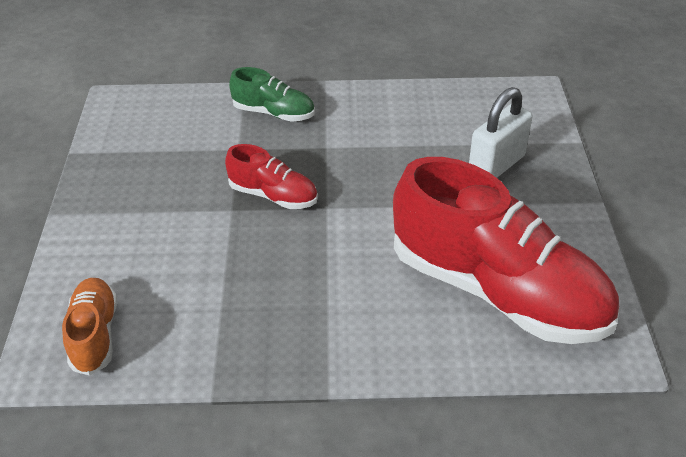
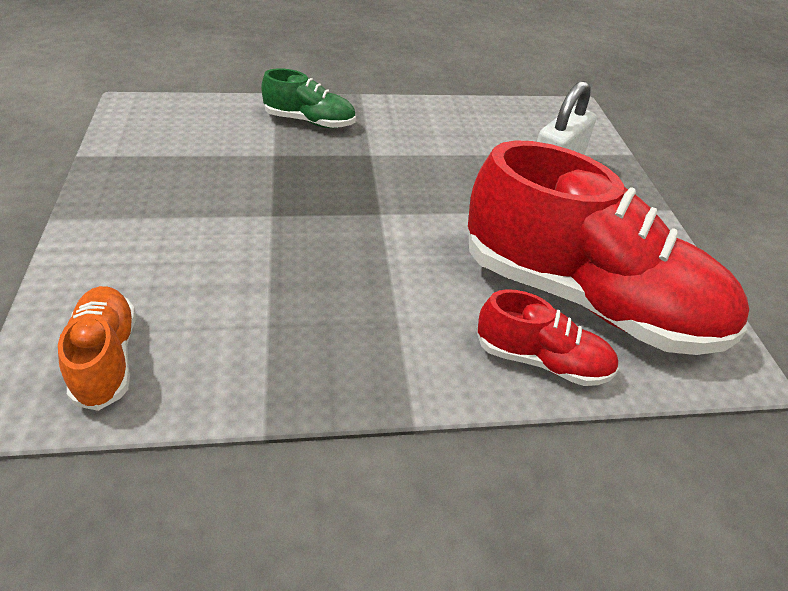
camera: 10 degrees left, 0 degrees up
(273, 195) = (318, 201): red shoe -> red shoe (542, 360)

